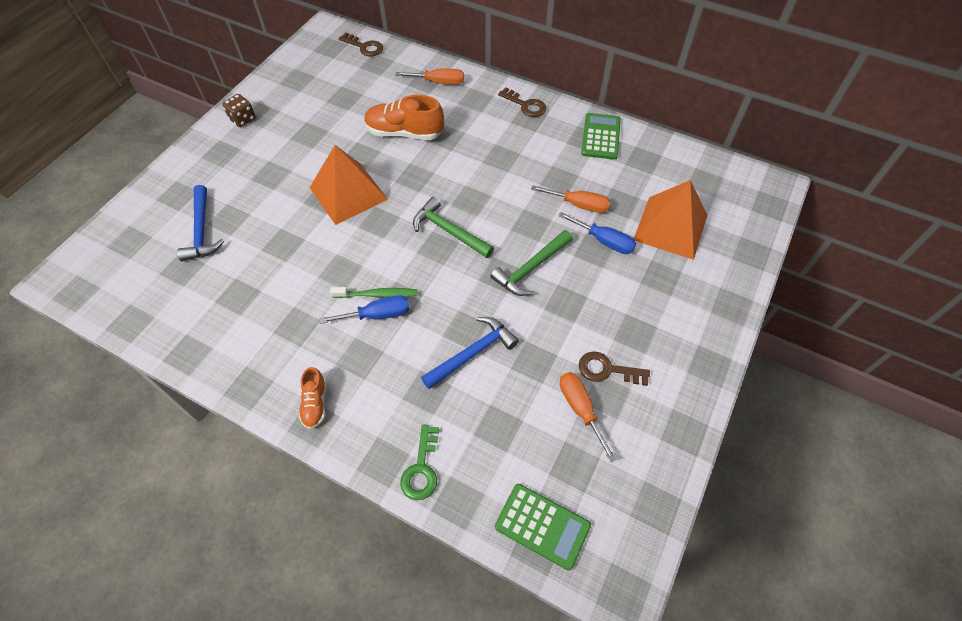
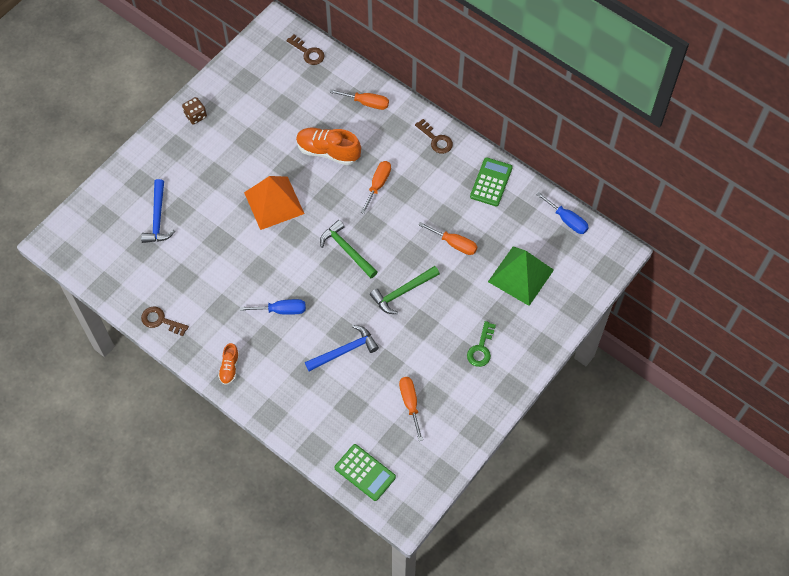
camera: 10 degrees right, 5 degrees up
(377, 294) = (284, 294): green toothbrush -> none
(421, 468) = (294, 423): green key -> green key (481, 348)
(471, 157) = (378, 184): none -> orange screwdriver
(604, 241) = (465, 279): blue screwdriver -> blue screwdriver (567, 220)
(607, 370) = (437, 379): brown key -> brown key (161, 321)
(670, 227) = (520, 275): orange pyramid -> green pyramid

